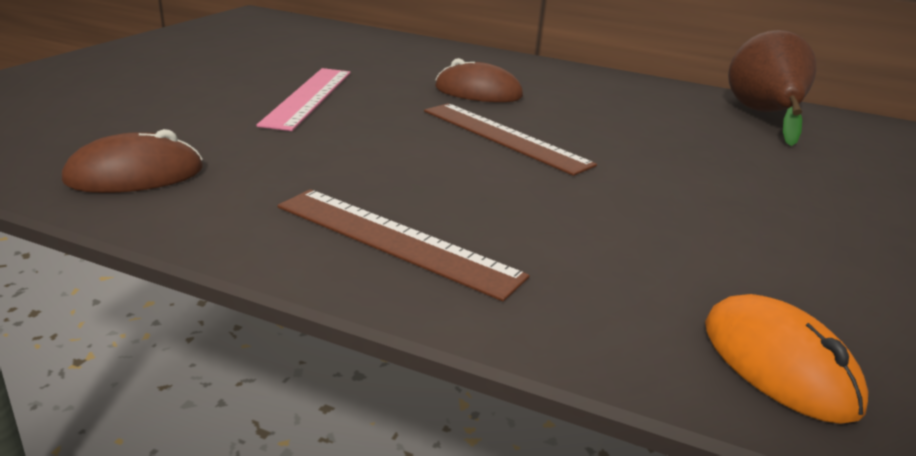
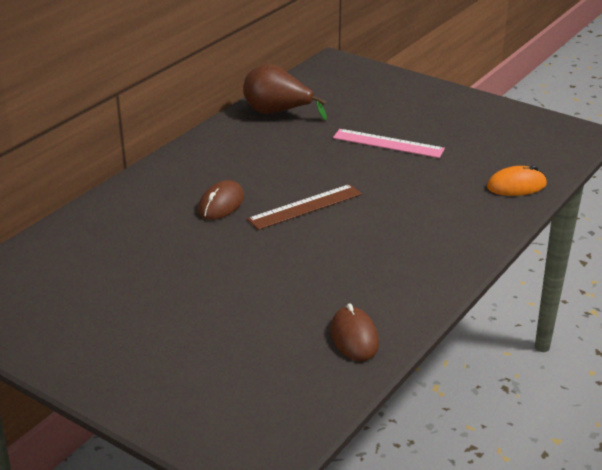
camera: 75 degrees left, 5 degrees up
(308, 97) = (222, 274): pink ruler -> pink ruler (388, 143)
(395, 241) = (431, 255): brown ruler -> none

